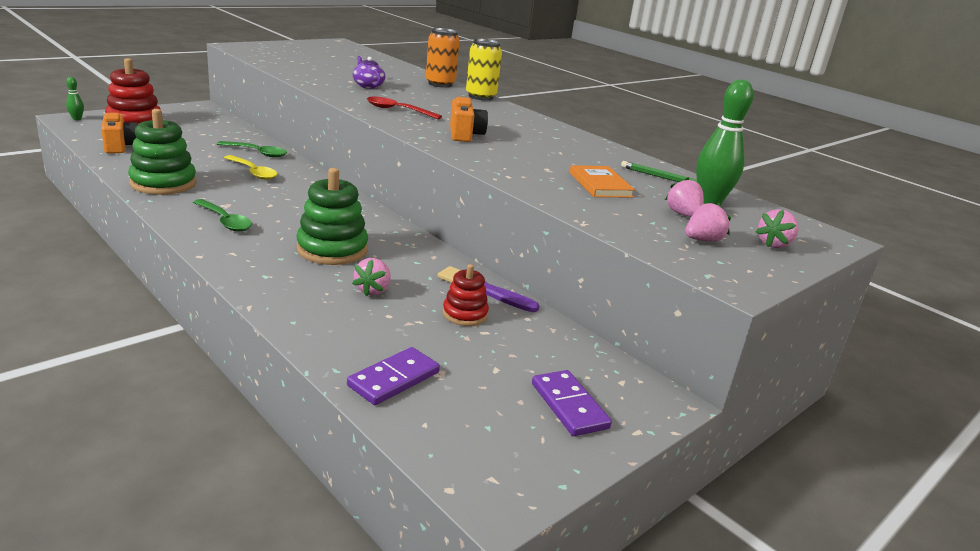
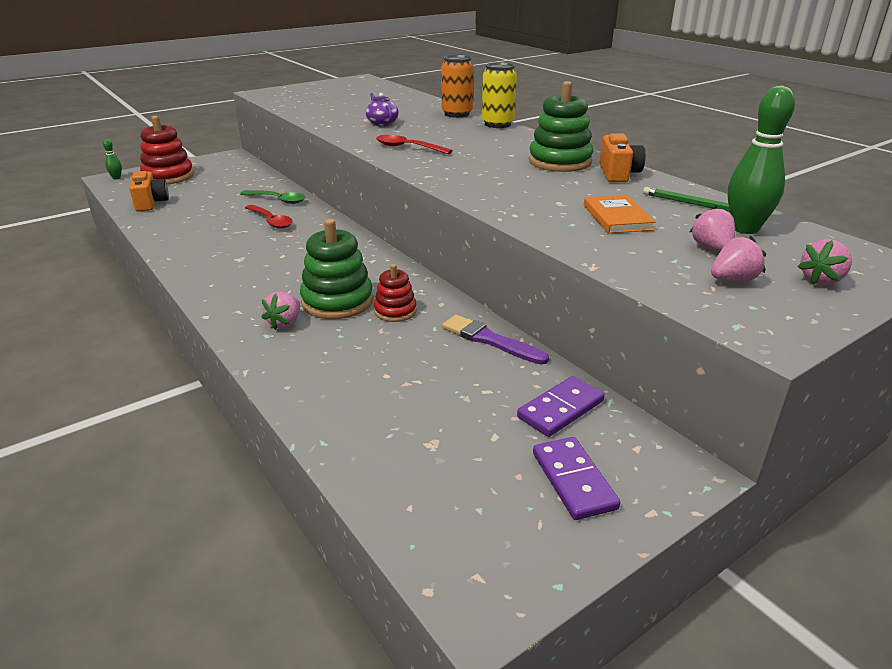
camera: 10 degrees right, 5 degrees up
(163, 183) = (184, 239): green stacking toy -> green stacking toy (560, 162)
(225, 221) = (236, 276): green spoon -> none
(253, 172) = (271, 221): yellow spoon -> red spoon
(373, 290) = (373, 346): pink strawberry -> pink strawberry (285, 323)
(394, 379) = (382, 452): purple domino -> purple domino (561, 409)
(465, 135) = (474, 169): orange camera -> orange camera (618, 174)
(465, 314) = (467, 370): red stacking toy -> red stacking toy (395, 311)

